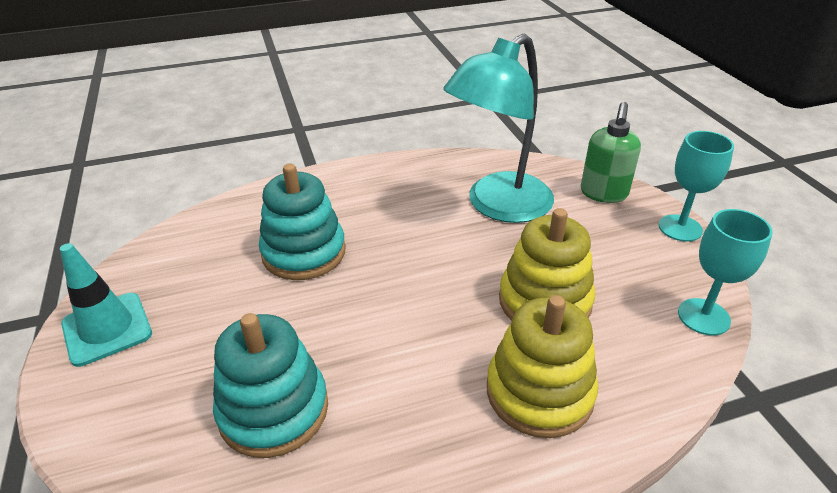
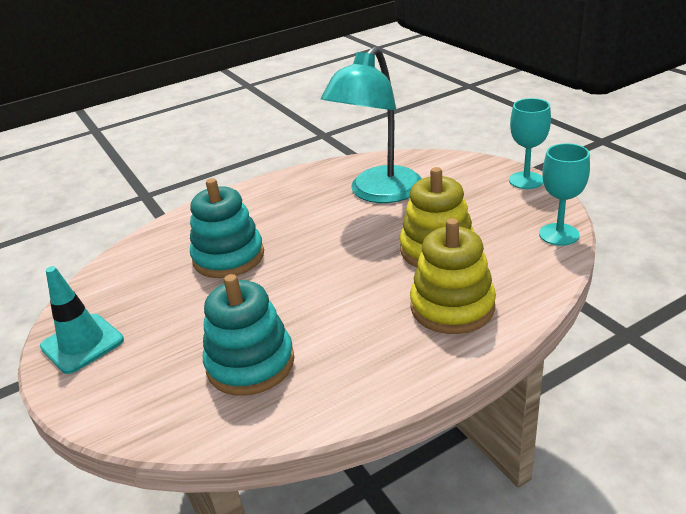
camera: 10 degrees left, 5 degrees down
(603, 194) = (460, 168): green soap dispenser -> none

